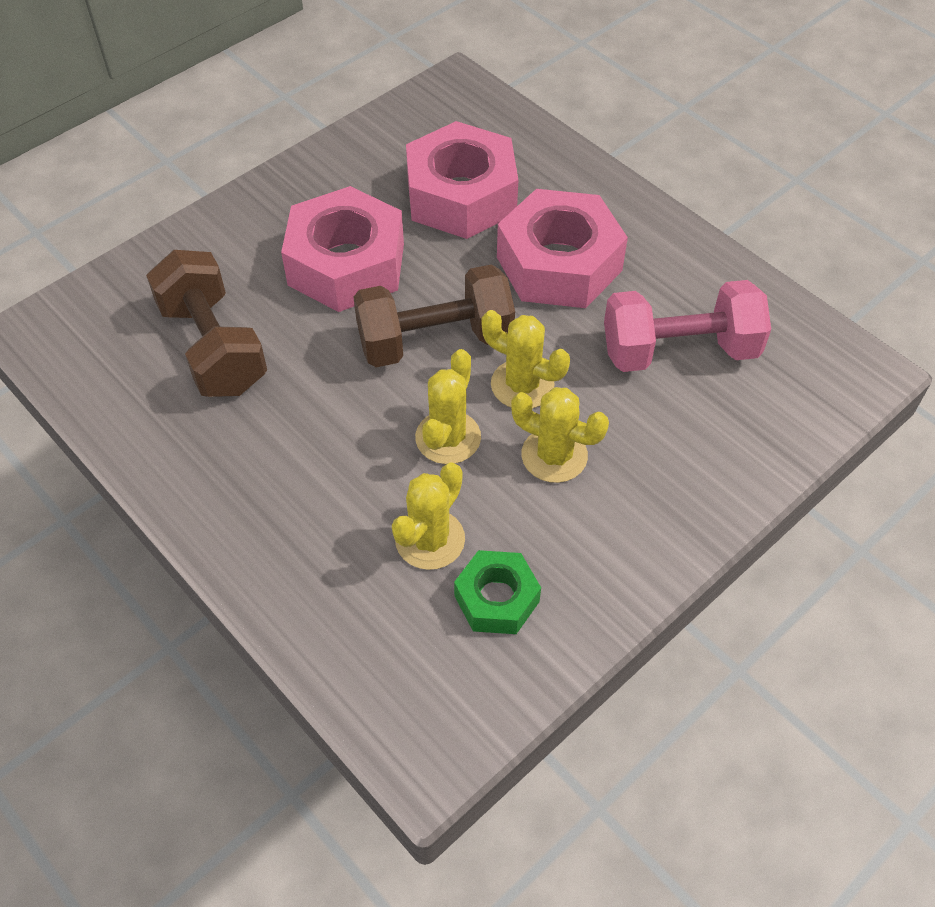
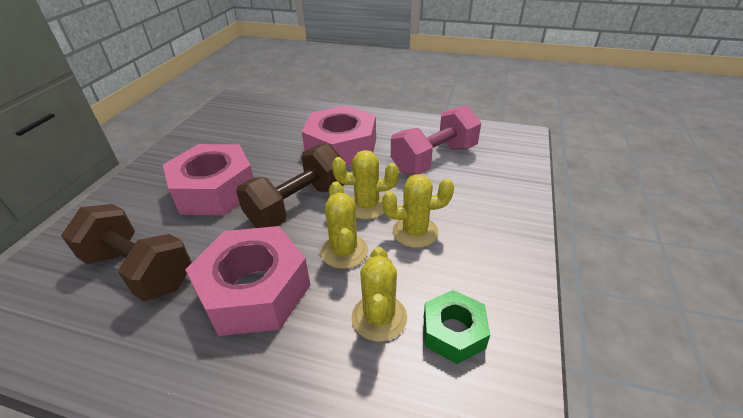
camera: 30 degrees left, 15 degrees down
(461, 196) = (265, 139): pink nut -> pink nut (254, 290)

